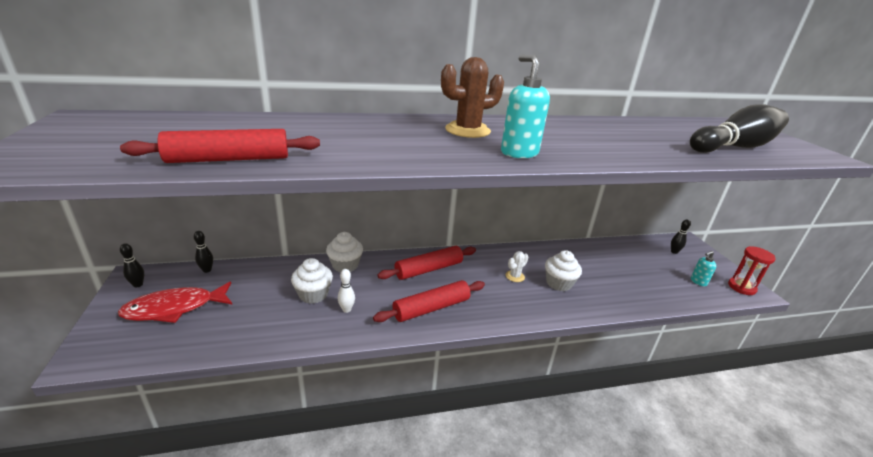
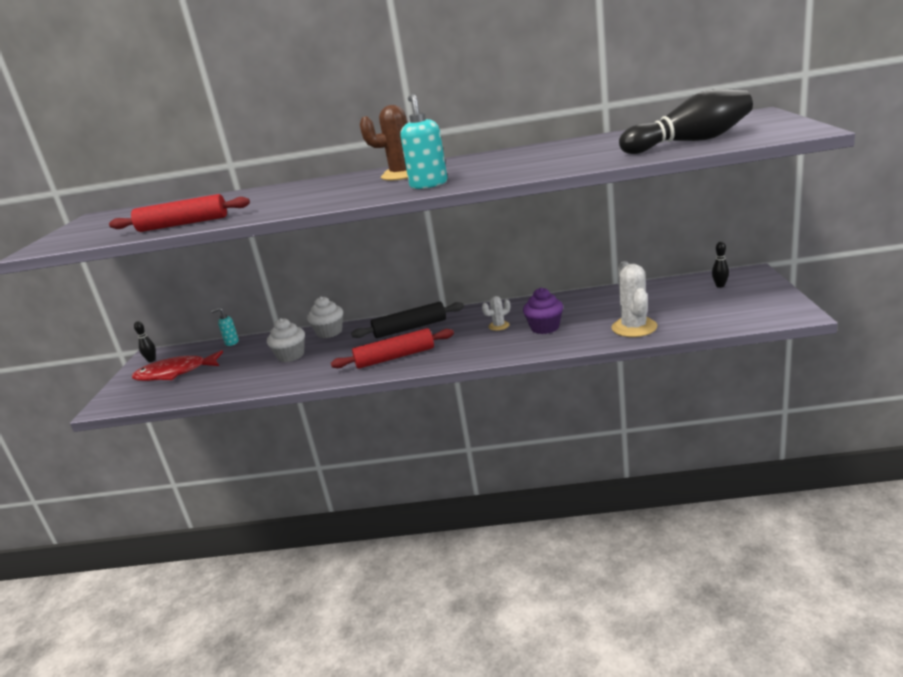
camera: 20 degrees right, 5 degrees down
(207, 270) = (207, 346): black bowling pin -> none
(346, 309) = (315, 364): white bowling pin -> none
(429, 269) = (410, 328): red rolling pin -> black rolling pin
(559, 283) = (545, 327): white cupcake -> purple cupcake
(637, 292) = (634, 327): none -> white cactus
(698, 282) = (725, 312): turquoise soap dispenser -> turquoise soap dispenser (231, 342)
(741, 287) = (781, 312): red hourglass -> none

